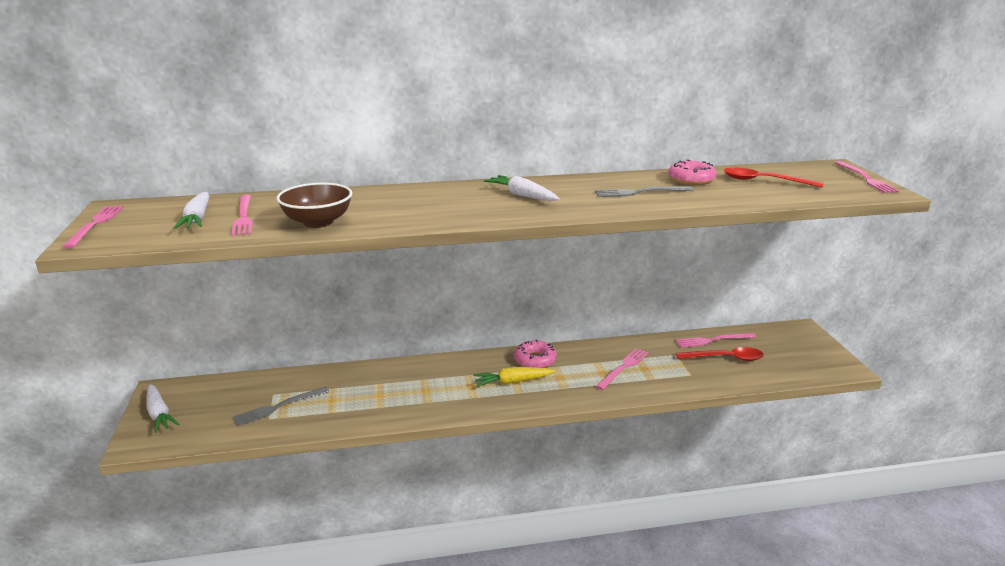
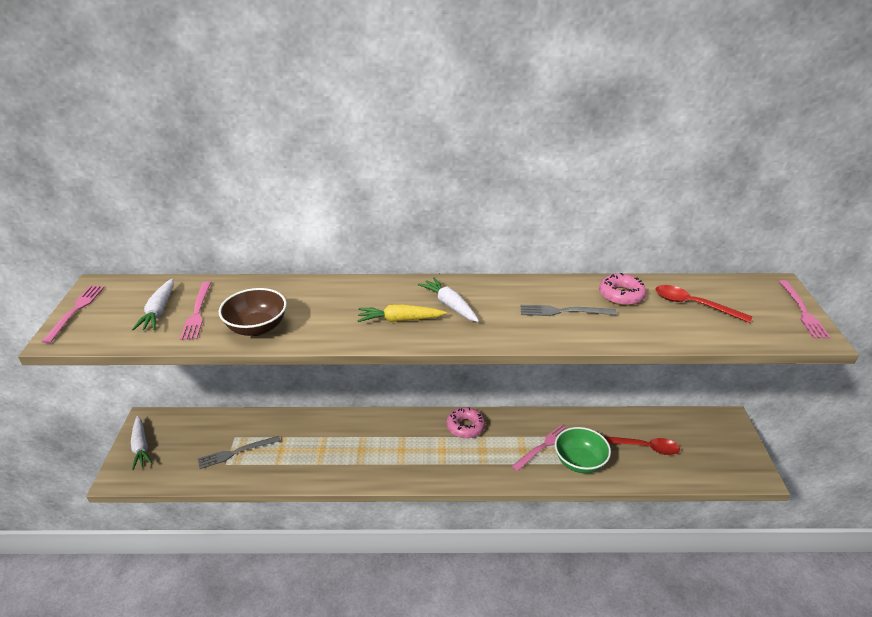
camera: 10 degrees right, 10 degrees up
(513, 382) = (439, 450): yellow carrot -> yellow carrot (399, 320)
(665, 376) = (579, 462): none -> green bowl
(713, 340) = (637, 423): pink fork -> none

